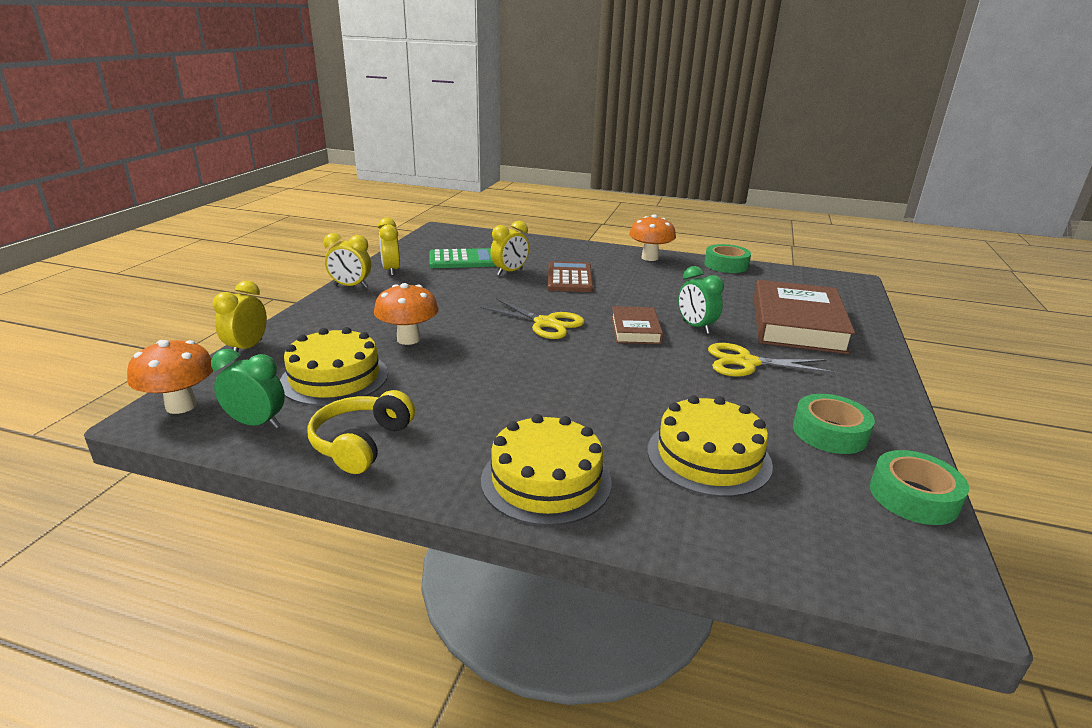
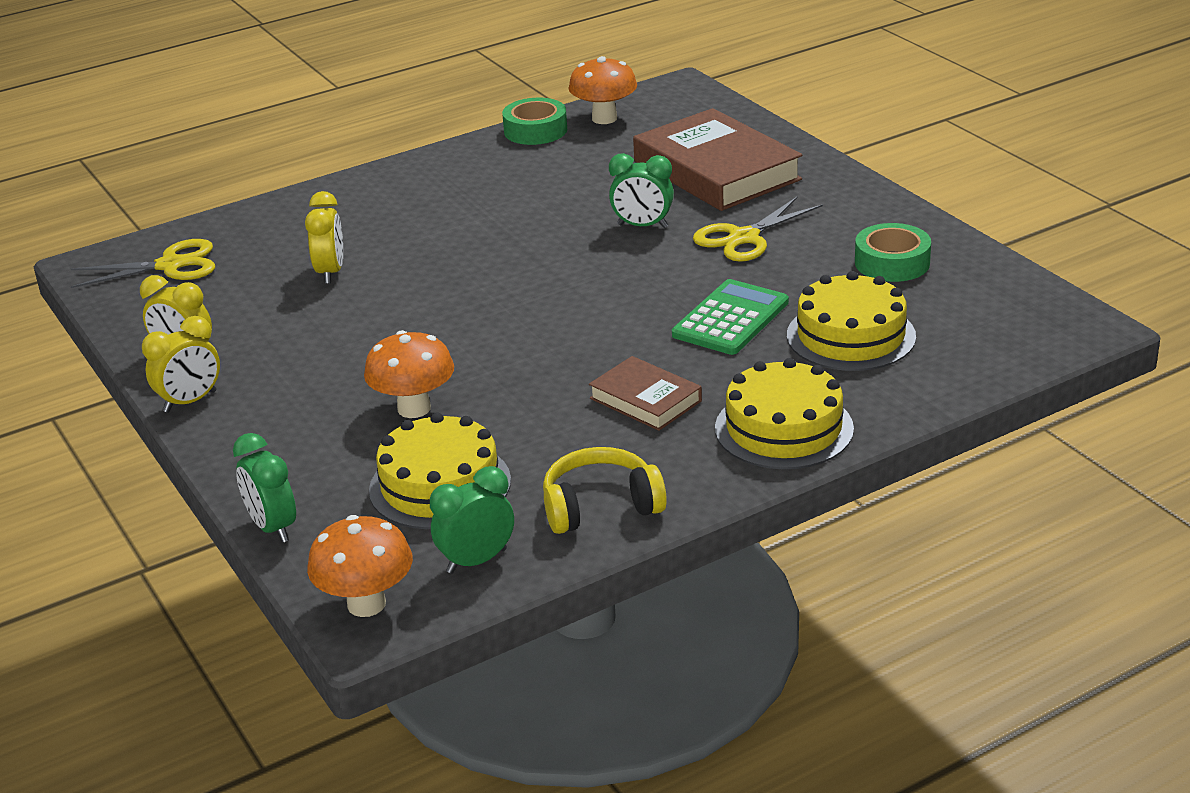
camera: 45 degrees left, 5 degrees up
(247, 348) = (272, 528): yellow clock -> green clock
(361, 443) = (600, 506): yellow headphones -> yellow headphones turned 105 degrees clockwise
(462, 260) = (235, 290): green calculator -> green calculator (730, 319)
(546, 323) = (505, 307): yellow scissors -> yellow scissors (171, 265)
(569, 278) = (412, 241): brown calculator -> none
(635, 330) = (598, 262): brown book -> brown book (645, 400)
(649, 258) = (441, 164): orange mushroom -> orange mushroom (604, 118)
(913, 496) = (1001, 277): green tape -> none

